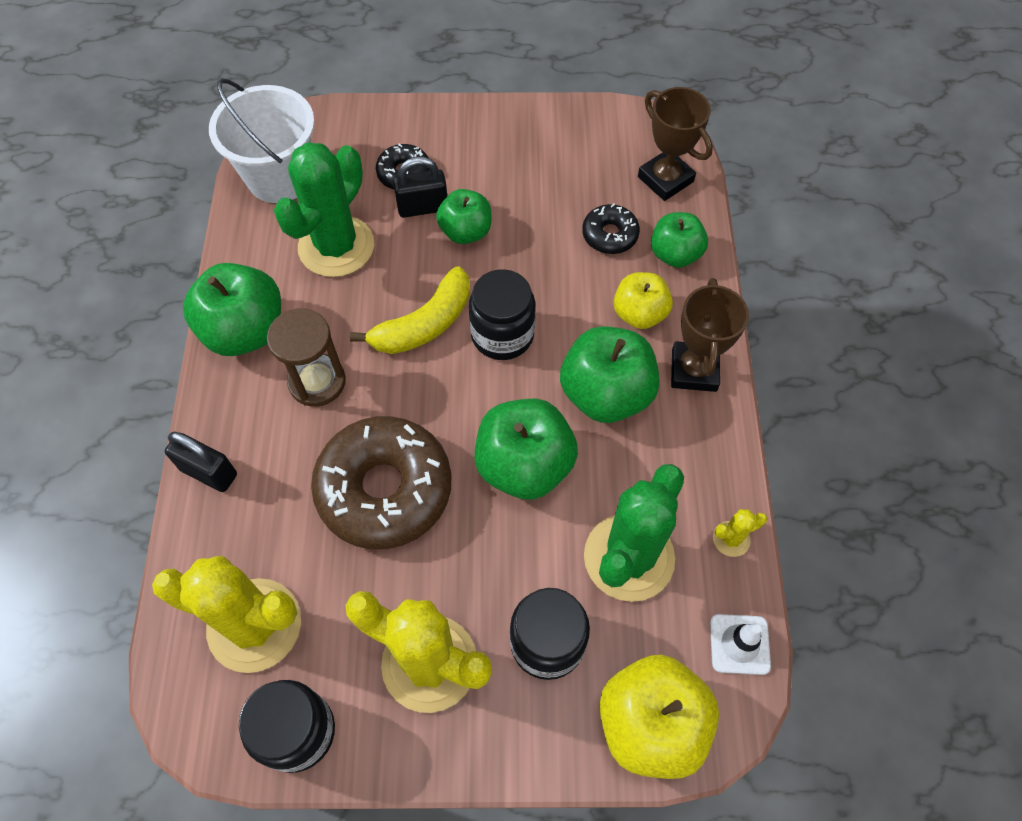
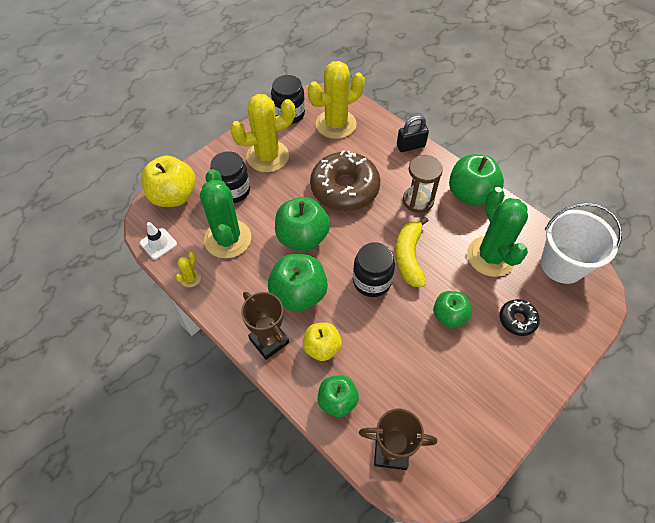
camera: 135 degrees right, 5 degrees down
(422, 207) = (484, 310): black padlock -> none
(610, 235) = (381, 381): black donut -> none

